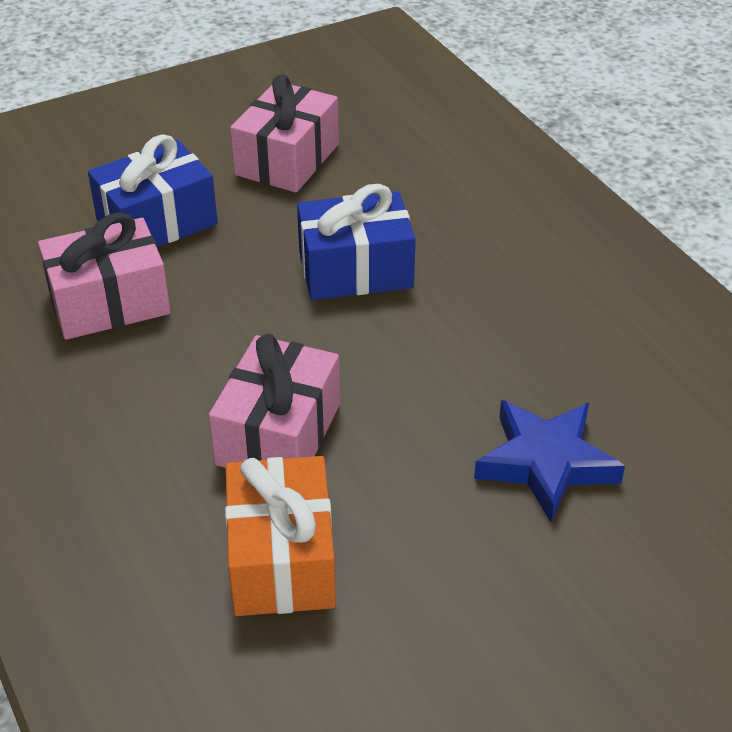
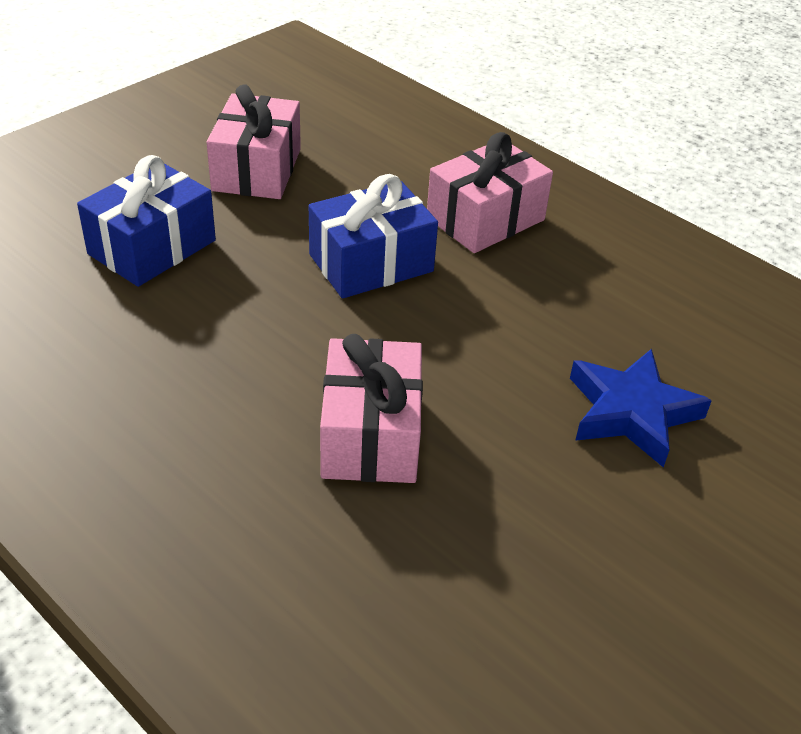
camera: 20 degrees left, 0 degrees up
(109, 302) = (137, 334): pink gift -> pink gift (485, 219)
(281, 559) = (432, 560): orange gift -> none

